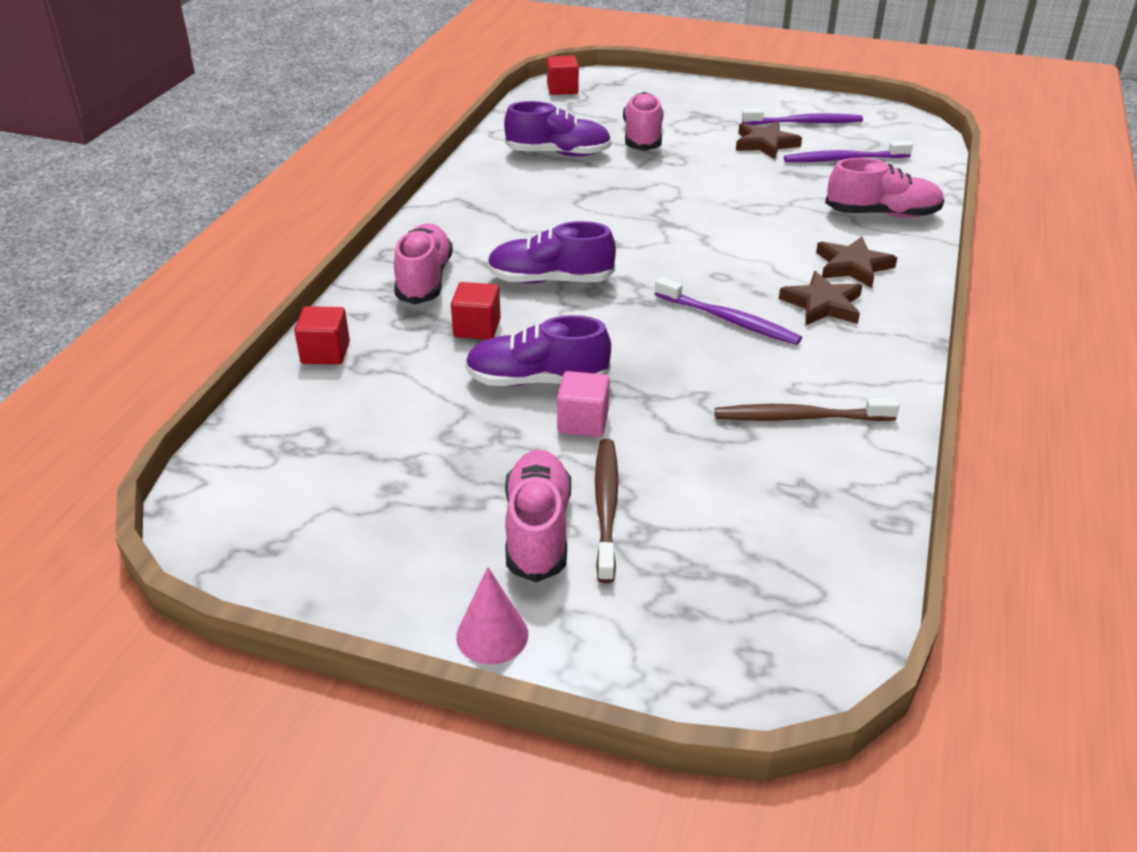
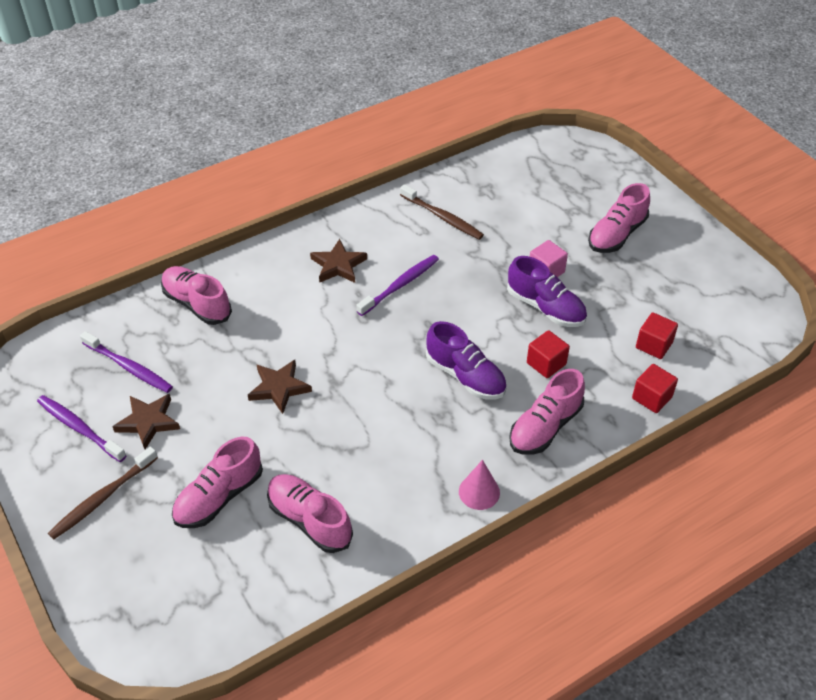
camera: 140 degrees left, 10 degrees up
(492, 635) = (669, 208): pink cone -> pink cone (479, 492)
(558, 153) = (309, 520): purple shoe -> pink shoe
(562, 89) = (180, 639): red cube -> red cube (654, 345)
(606, 506) = (577, 228): brown toothbrush -> brown toothbrush (102, 498)
(729, 320) = (400, 285): purple toothbrush -> purple toothbrush turned 60 degrees clockwise
(853, 266) = (281, 278): brown star -> brown star (279, 388)

